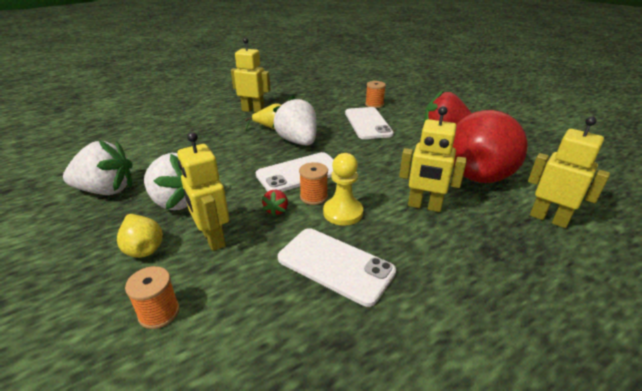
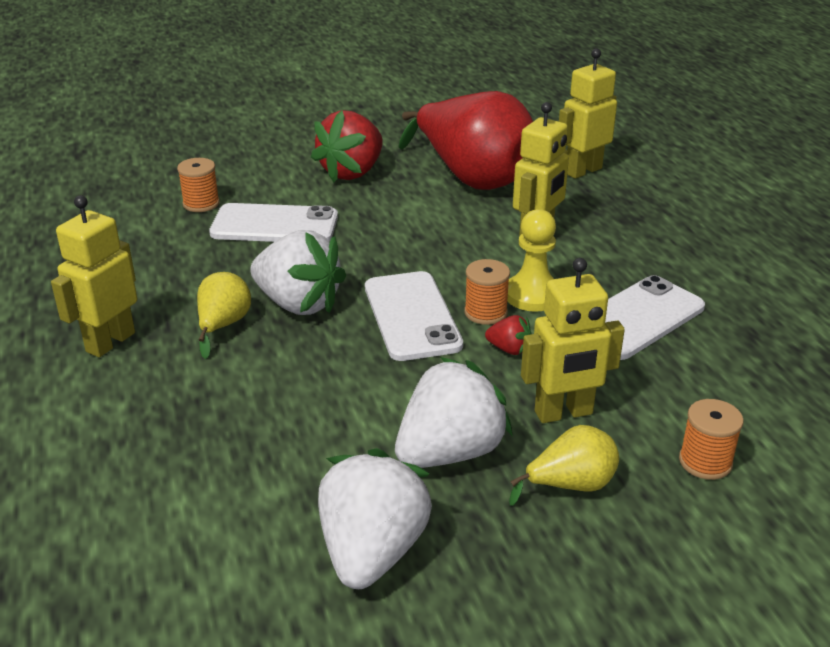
camera: 75 degrees left, 0 degrees up
(298, 141) = (298, 304): white strawberry -> white strawberry turned 135 degrees counterclockwise

